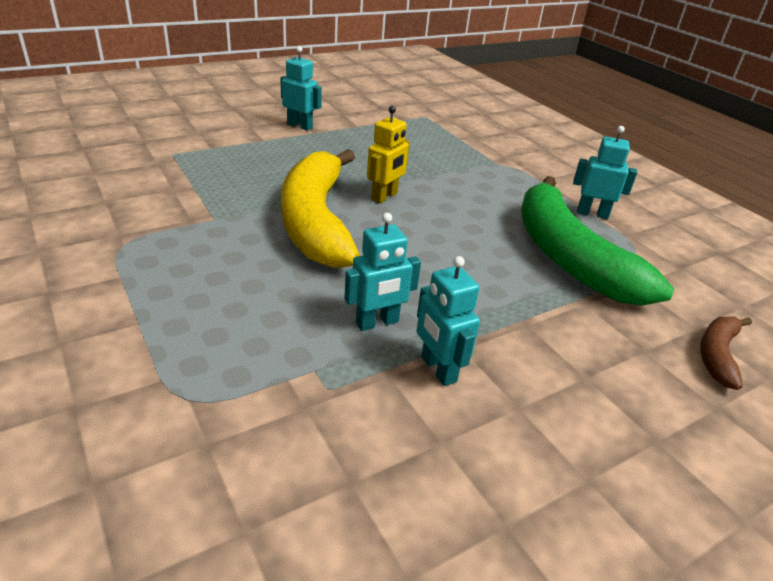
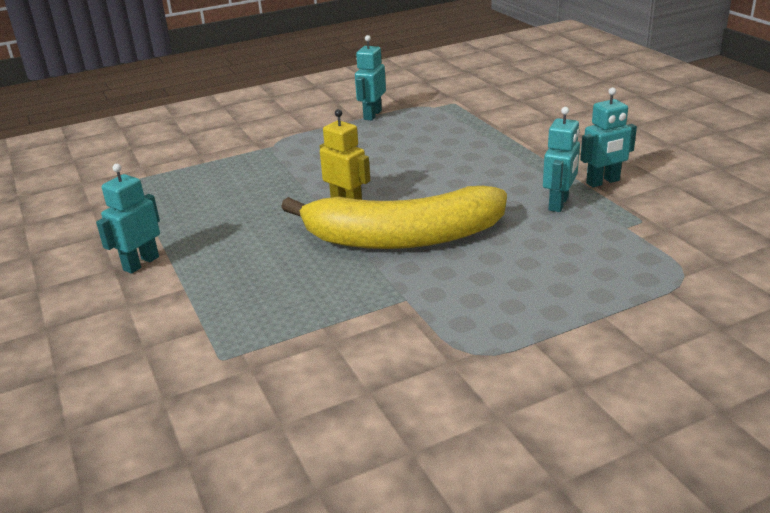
camera: 80 degrees left, 5 degrees down
(377, 323) = (559, 204): turquoise robot -> turquoise robot turned 45 degrees clockwise
(568, 256) = (443, 129): green banana -> none
(717, 355) = (548, 99): brown banana -> none

